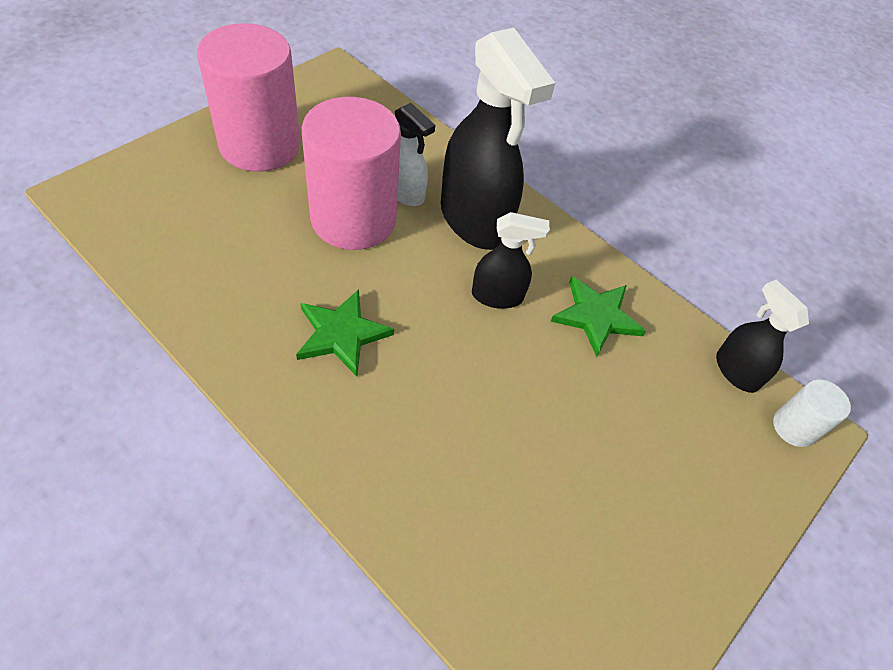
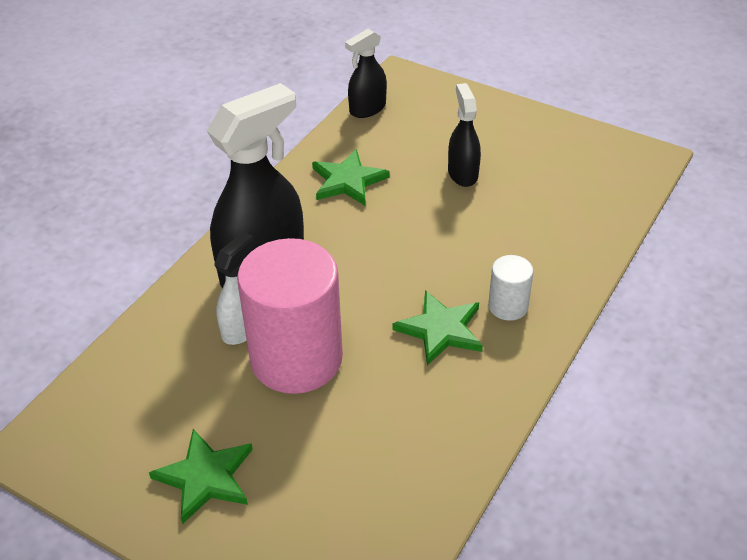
camera: 95 degrees left, 10 degrees down
(260, 145) = (205, 477): pink cylinder -> green star
(497, 296) = (352, 240): black spray bottle -> black spray bottle (462, 173)
(794, 427) = (403, 84): white cylinder -> white cylinder (508, 306)

